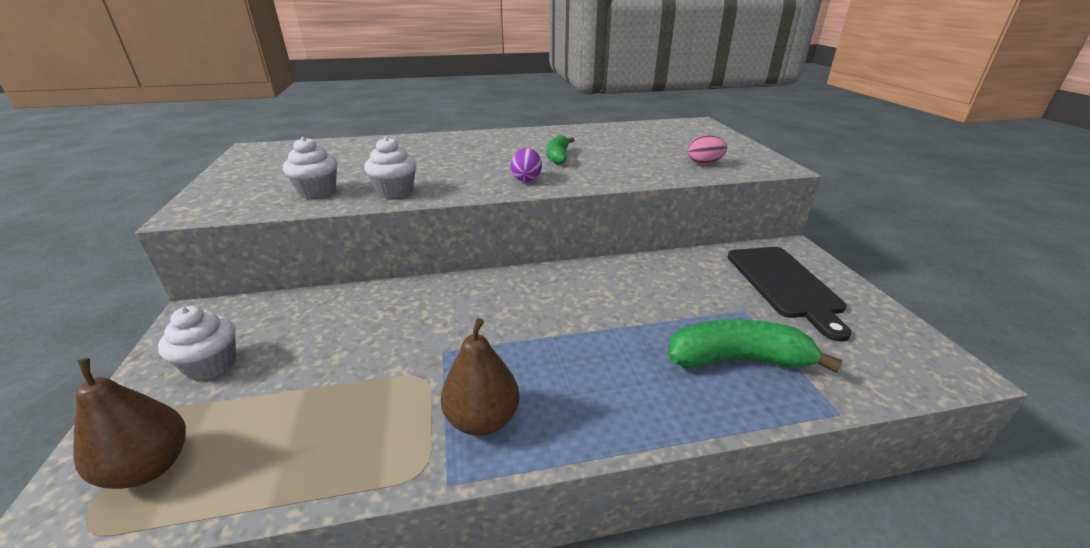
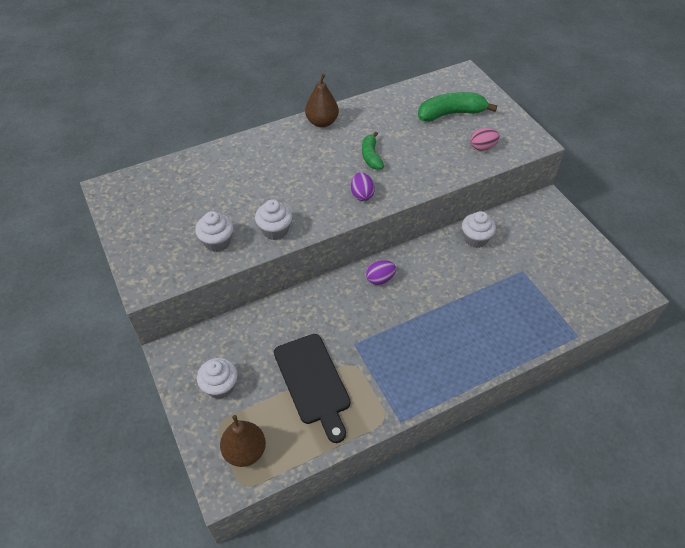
camera: 15 degrees left, 20 degrees up
(482, 420) = (400, 383): brown pear -> brown pear (322, 122)
(525, 287) = (380, 279): none -> purple egg
(679, 268) = (475, 239): none -> white cupcake
(737, 360) = (523, 312): green banana -> green banana (451, 114)
(785, 284) = (545, 241): black cutting board -> black cutting board (313, 382)

